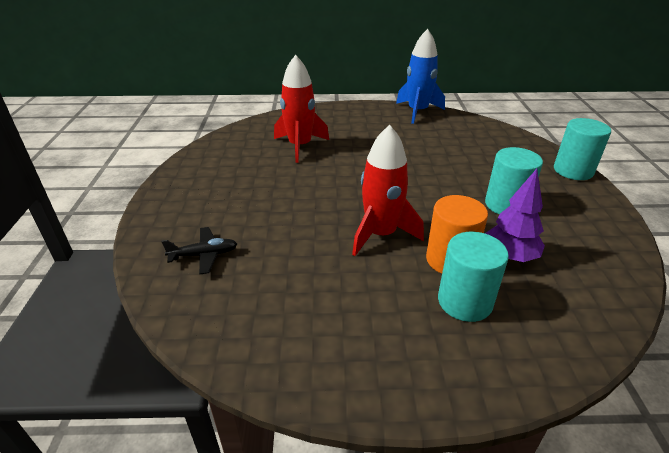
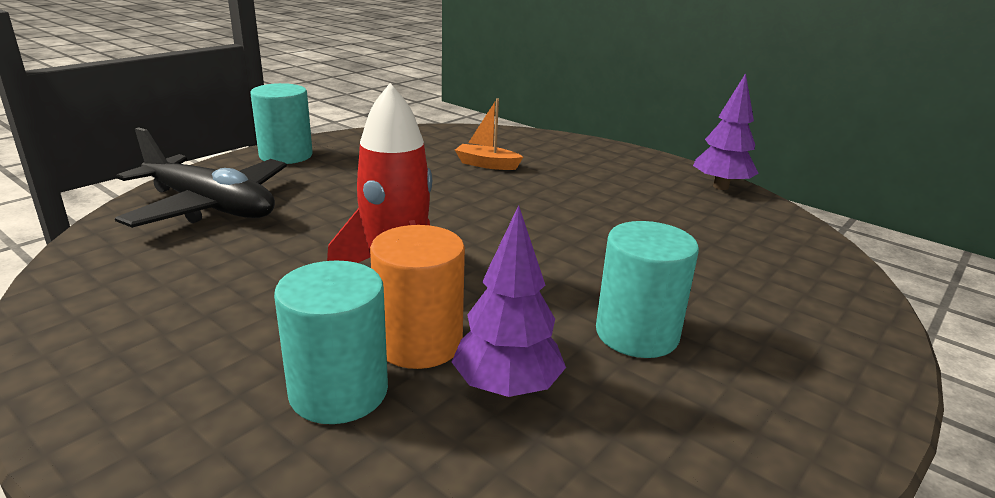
camera: 40 degrees right, 10 degrees down
(204, 255) = (210, 207): black plane -> black plane, size x2.01
(300, 146) = (487, 164): red rocket -> orange boat
(417, 111) = (720, 187): blue rocket -> purple tree
(573, 171) = (871, 357): turquoise cylinder -> turquoise cylinder (286, 155)

